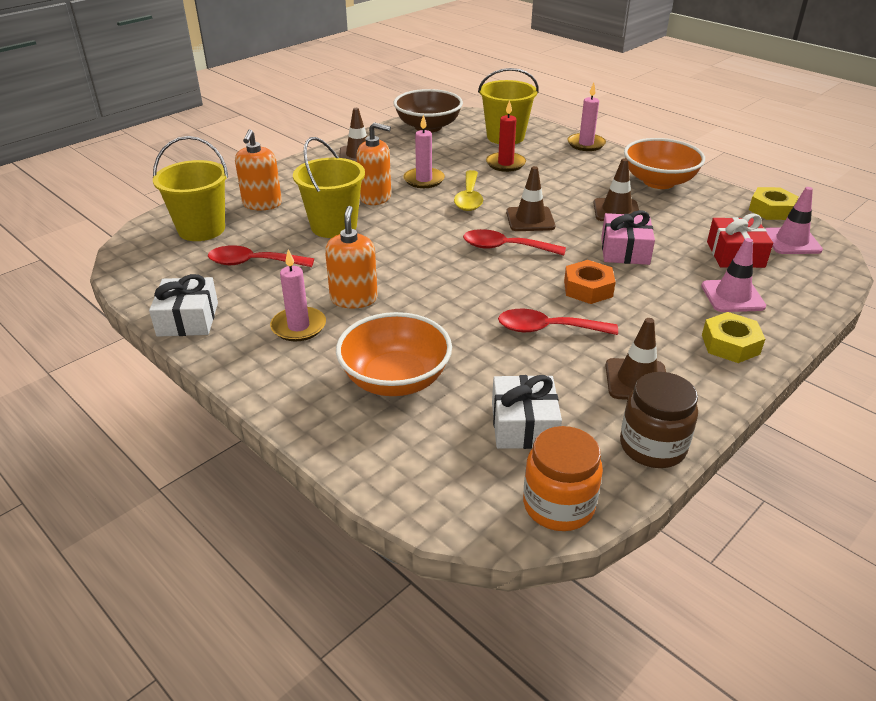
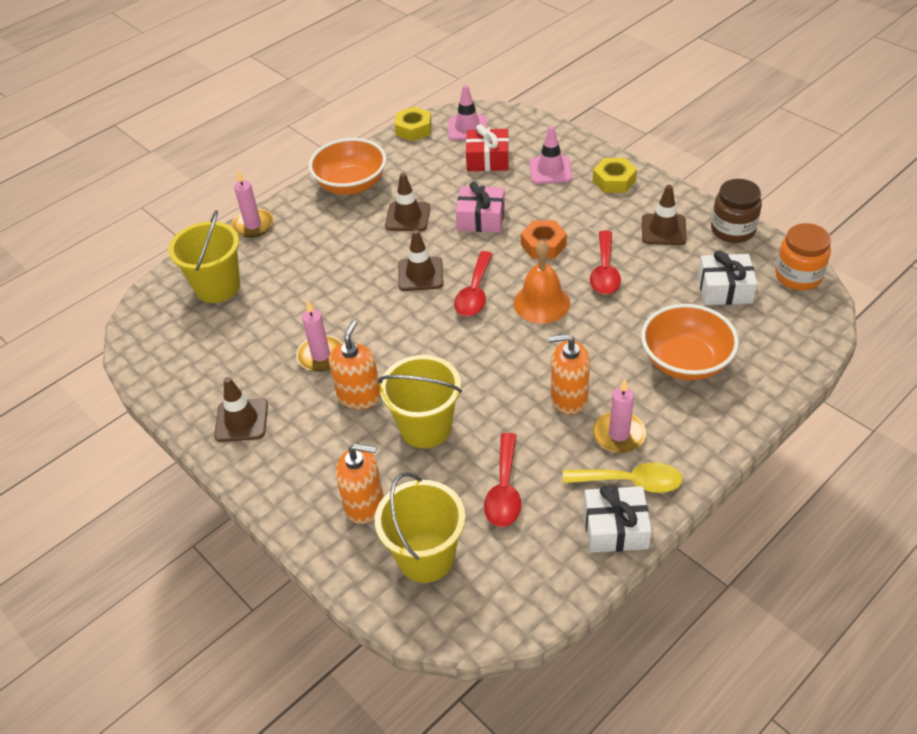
camera: 85 degrees left, 10 degrees up
(428, 127) = (167, 356): brown bowl -> none
(469, 198) = (370, 318): yellow spoon -> yellow spoon (631, 482)
(492, 286) = (541, 303): none -> orange bell
(505, 164) = (291, 288): red candle -> none

